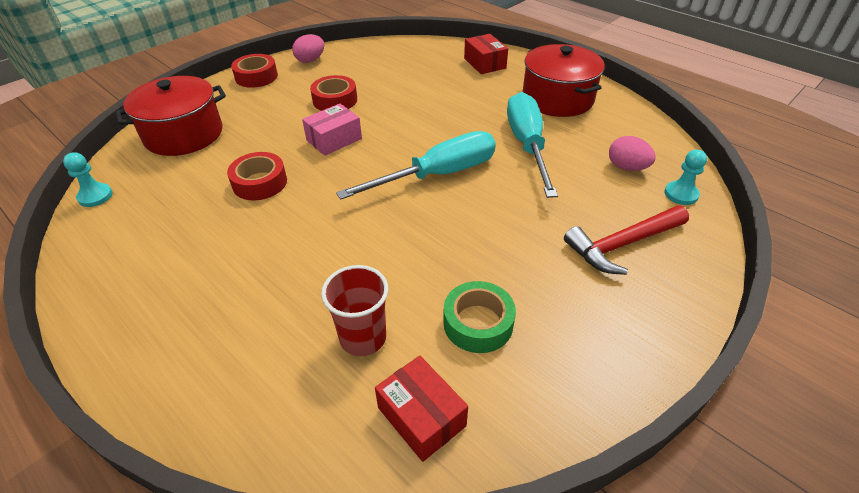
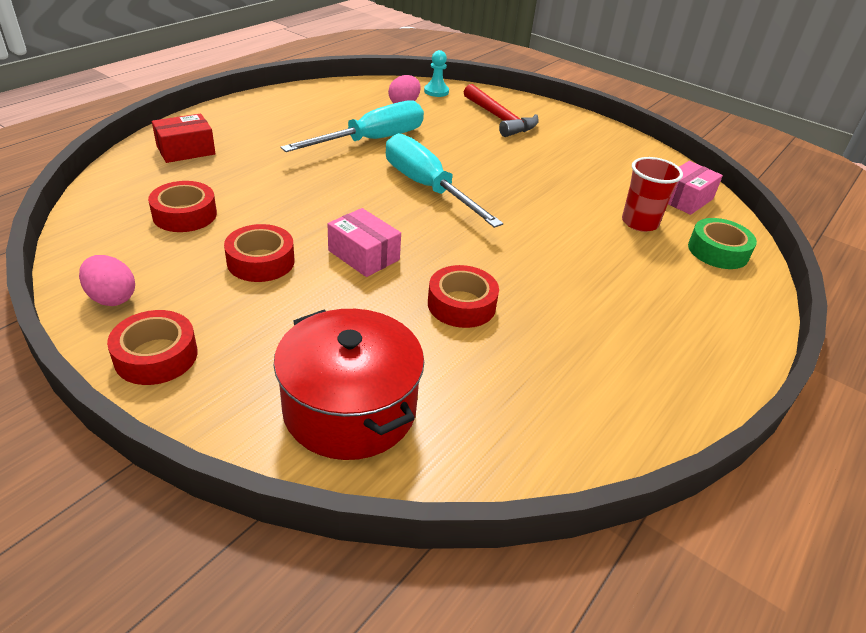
camera: 100 degrees left, 5 degrees down
(95, 196) = (526, 469): turquoise pawn -> none
(394, 71) = (185, 215): none -> red tape
(421, 416) = (685, 199): red box -> pink box
(478, 323) = (600, 176): green tape -> green tape (718, 251)
(527, 145) = (372, 140): turquoise screwdriver -> turquoise screwdriver turned 150 degrees clockwise
(557, 99) = (284, 118): red pot -> none

